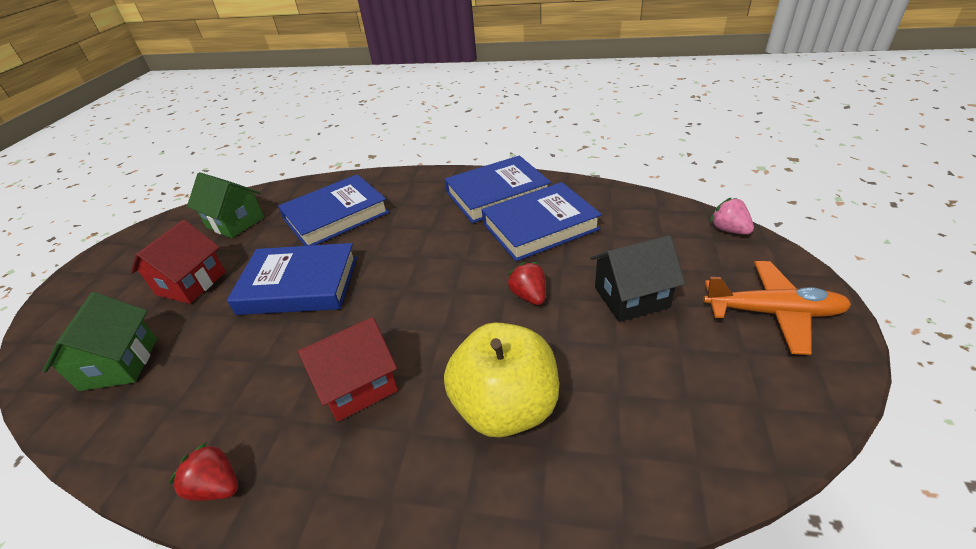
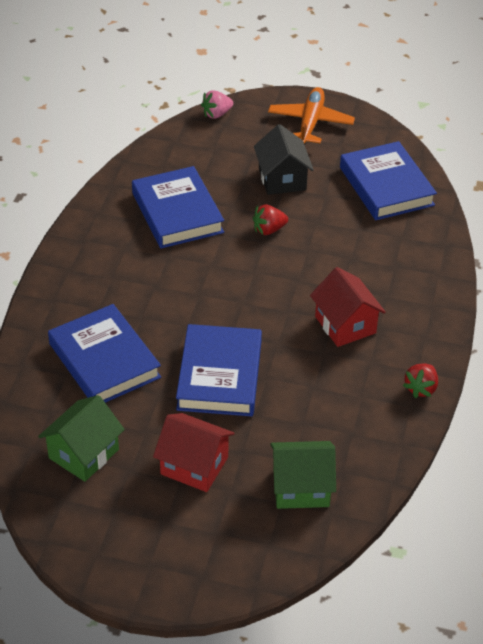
camera: 90 degrees left, 5 degrees up
(497, 194) = (110, 235): blue book -> blue book (386, 186)
(505, 407) = (372, 252): yellow apple -> none

